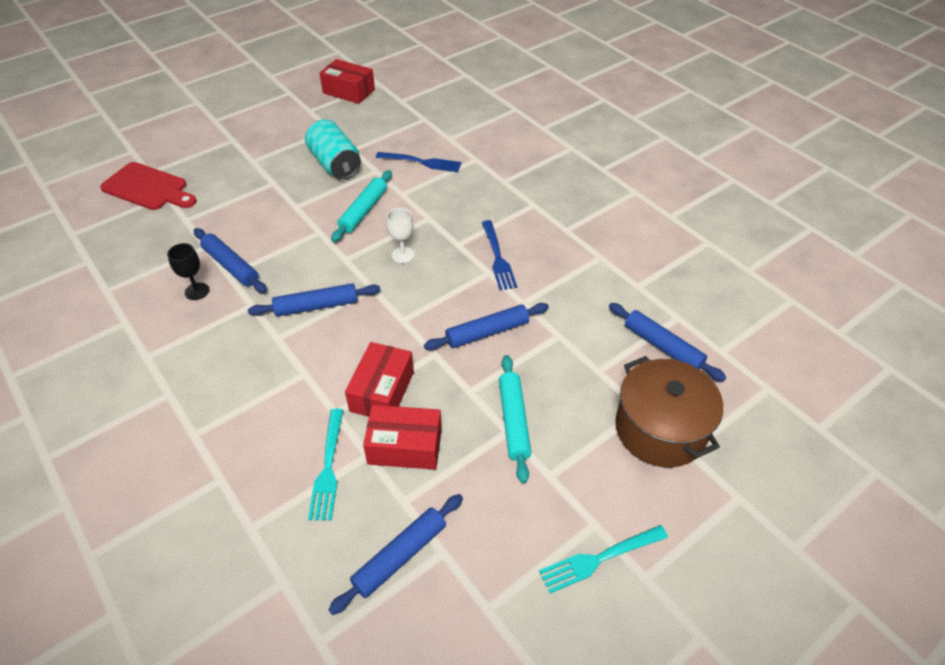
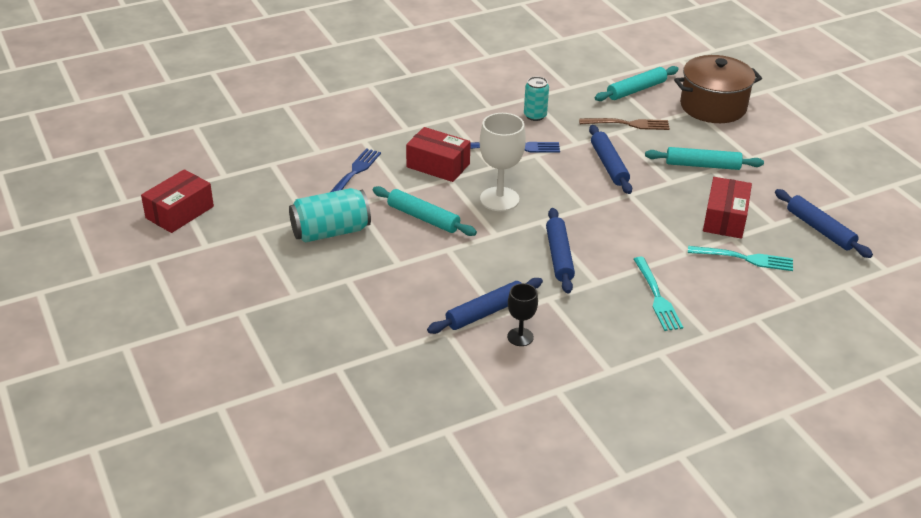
camera: 80 degrees left, 10 degrees down
(148, 188) = (315, 385): red cutting board -> none
(382, 391) = (668, 225): red box -> red box (438, 165)
(403, 255) = (499, 199): white goblet -> white goblet, size x1.73
(564, 264) = (535, 116): none -> turquoise can
(579, 343) = (628, 124): none -> brown fork
(599, 559) = (815, 149): turquoise fork -> turquoise fork (657, 296)
(662, 347) = (636, 90): blue rolling pin -> turquoise rolling pin

